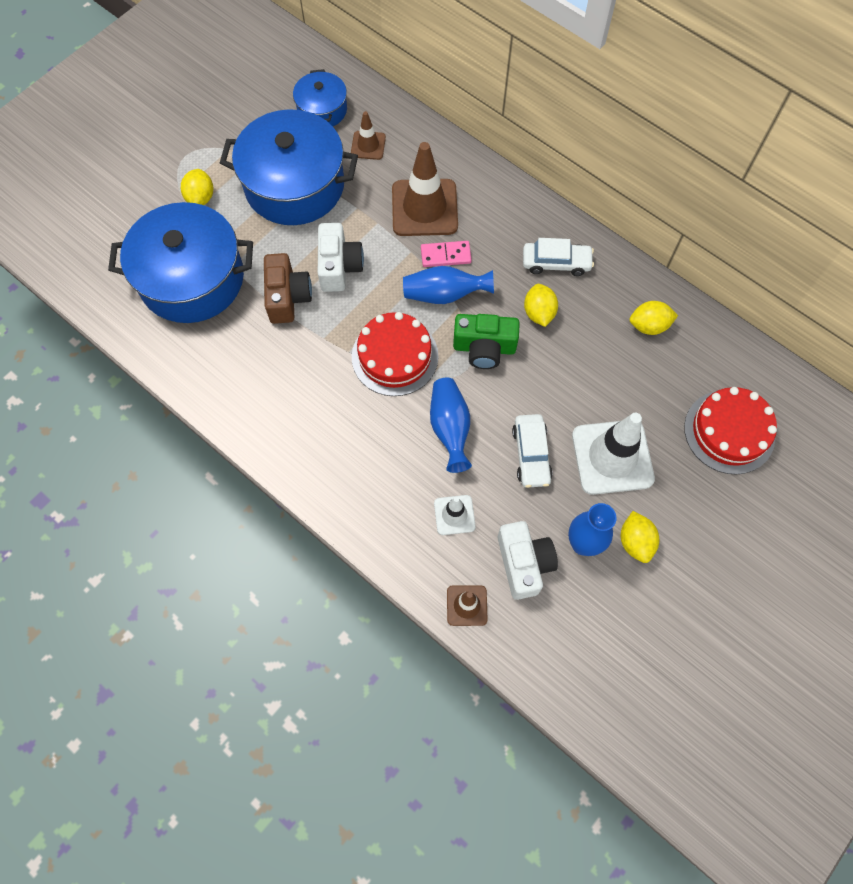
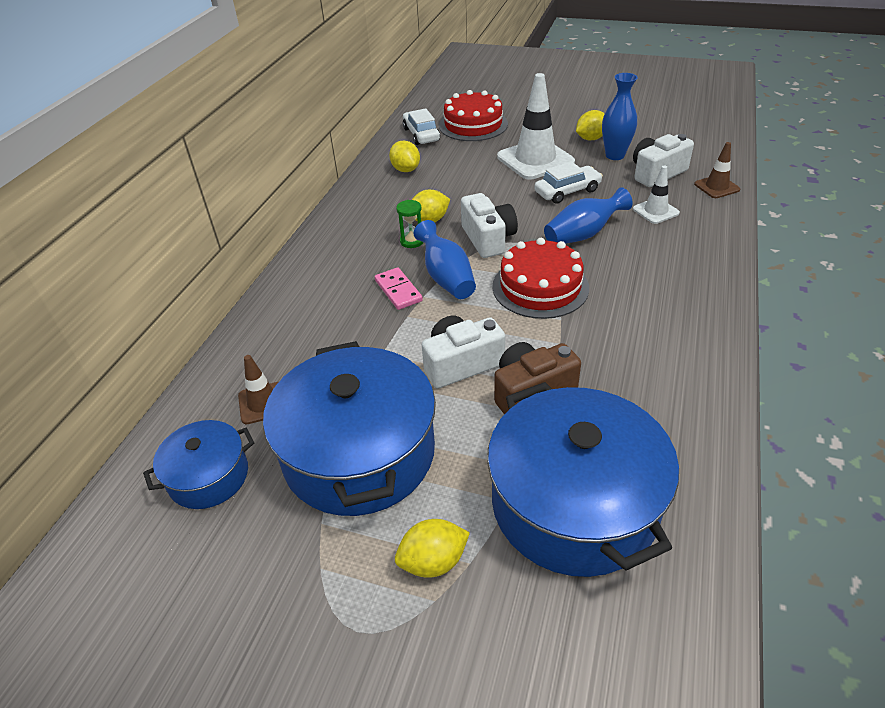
camera: 110 degrees left, 25 degrees down
(424, 208) = (342, 324): brown traffic cone -> none
(484, 348) = (488, 239): green camera -> white camera
(512, 288) = (412, 241): none -> green hourglass
(556, 263) = (368, 225): white car -> white car (421, 134)

